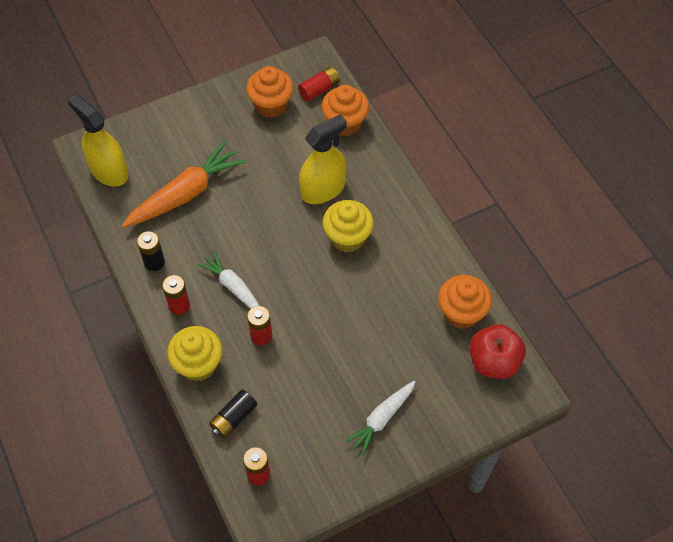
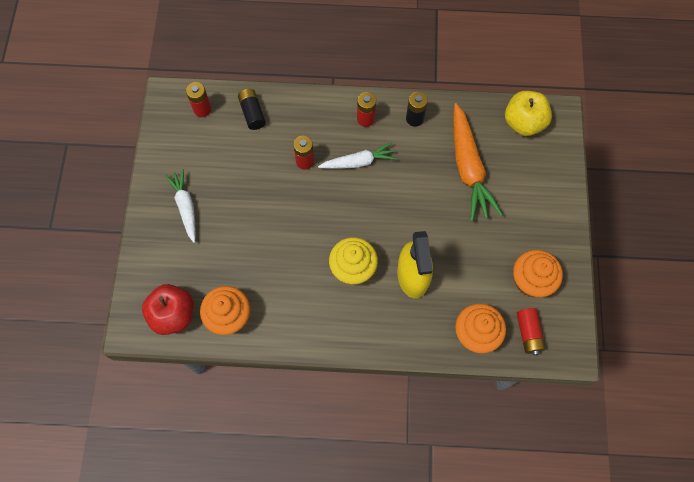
camera: 120 degrees right, 10 degrees up
(109, 171) = (523, 123): yellow spray bottle -> yellow apple
(198, 364) = (308, 110): yellow cupcake -> none

